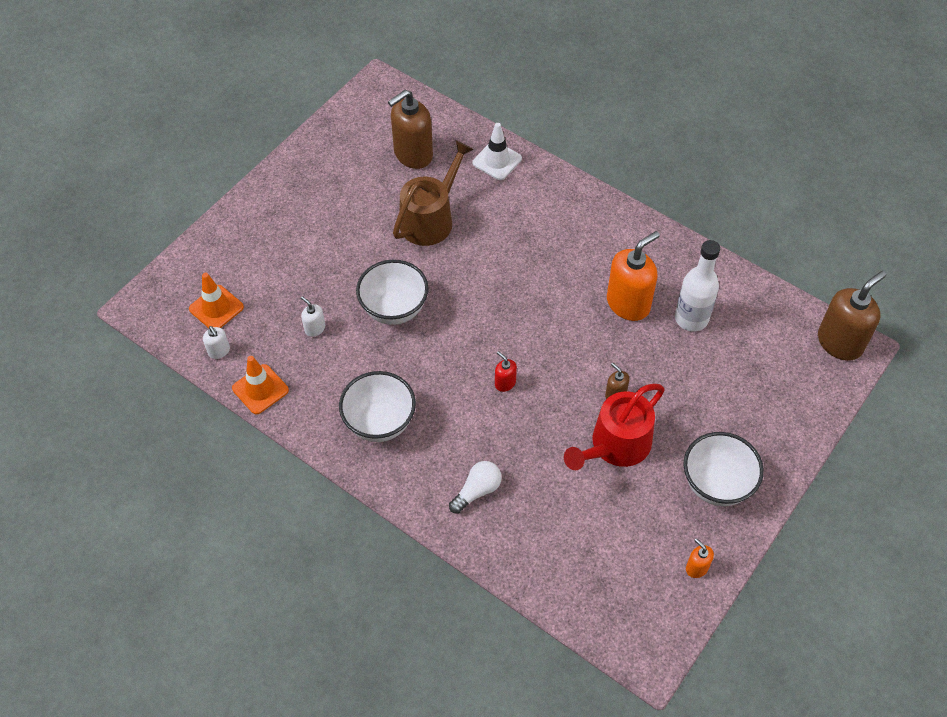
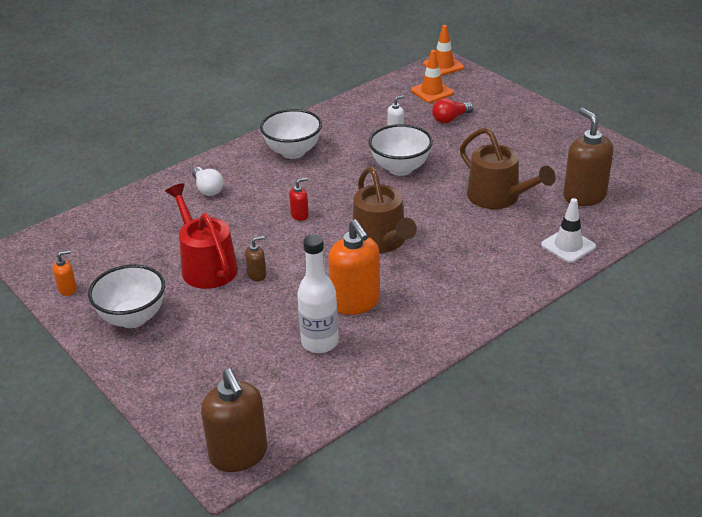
camera: 105 degrees right, 20 degrees down
(219, 351) = (391, 91): white soap dispenser -> none
(260, 389) = (348, 105): orange traffic cone -> orange traffic cone (443, 66)
(280, 280) = (450, 119): none -> red light bulb
(529, 302) = (381, 241): none -> brown watering can

